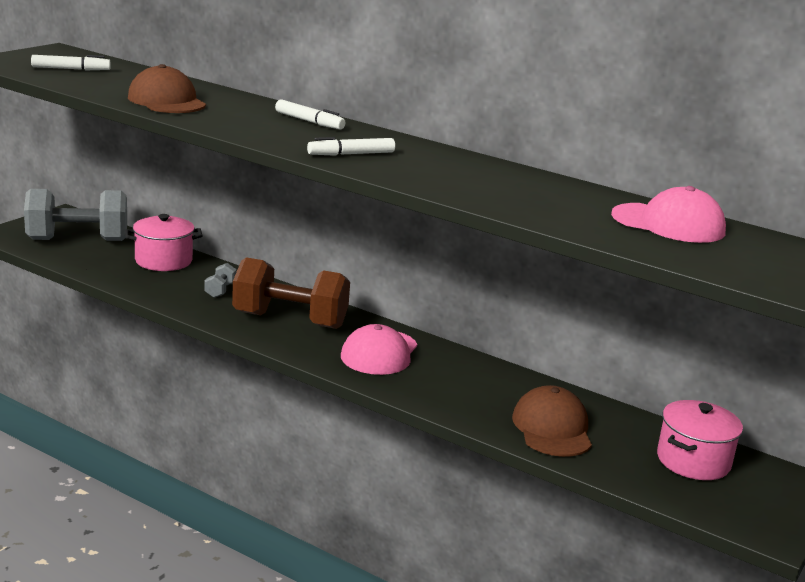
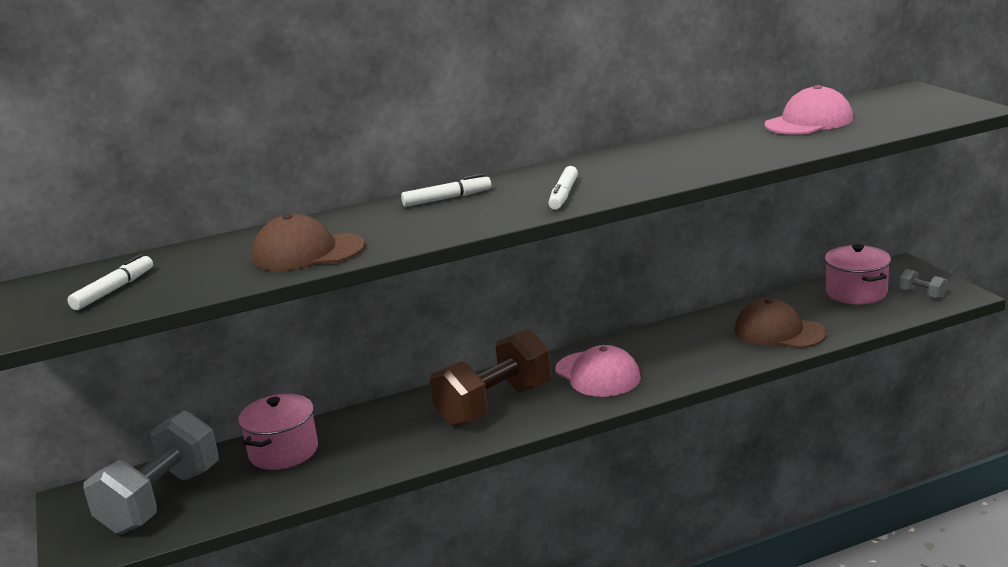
camera: 50 degrees left, 0 degrees up
(220, 290) = (392, 431): grey dumbbell -> grey dumbbell (922, 294)

